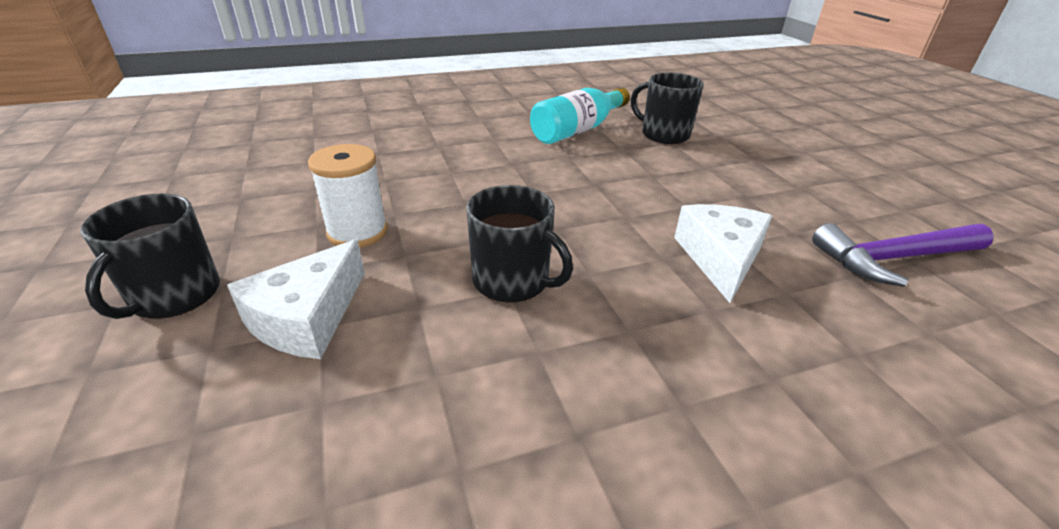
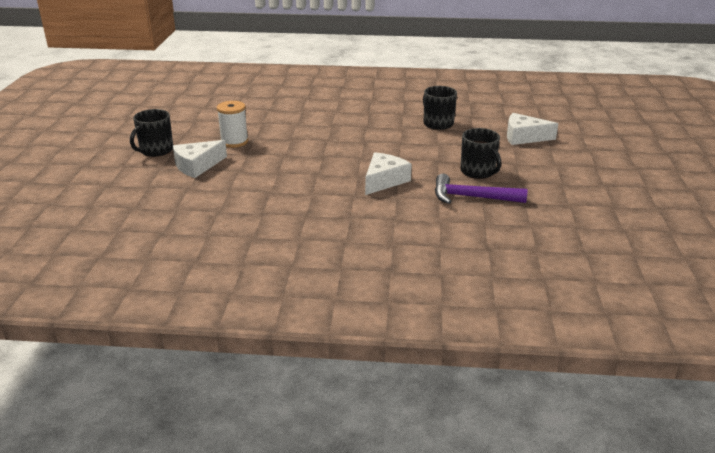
camera: 25 degrees right, 5 degrees down
(512, 281) = (282, 170): black mug -> black mug (478, 172)
(577, 130) = (388, 113): turquoise bottle -> none
(796, 136) = (524, 137): none -> white cheese

